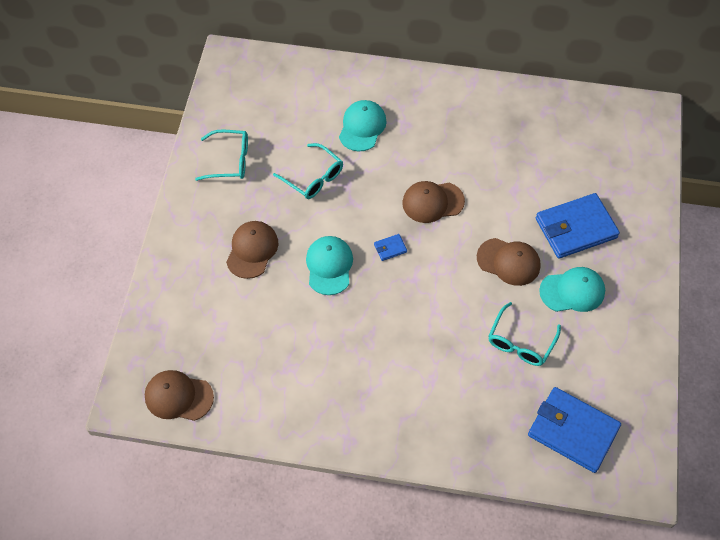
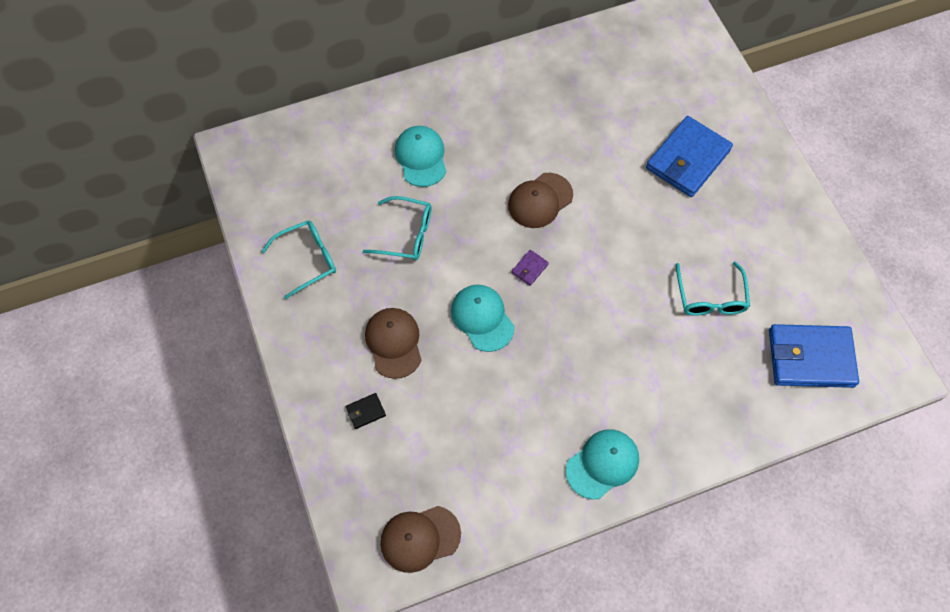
camera: 30 degrees left, 5 degrees up
(200, 288) = (365, 411): none -> black wallet
(390, 248) = (529, 268): blue wallet -> purple wallet
(508, 262) = (649, 224): brown cap -> none
(572, 291) = (724, 222): turquoise cap -> turquoise cap (602, 464)

